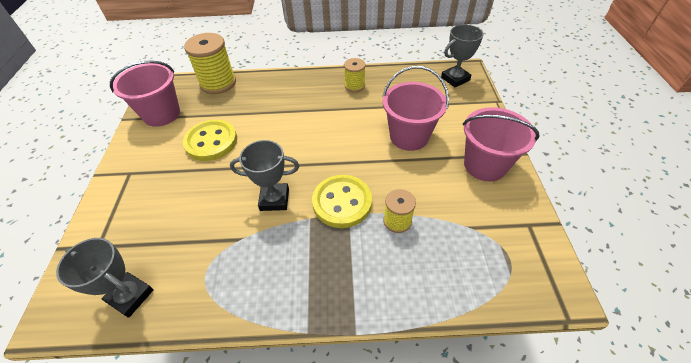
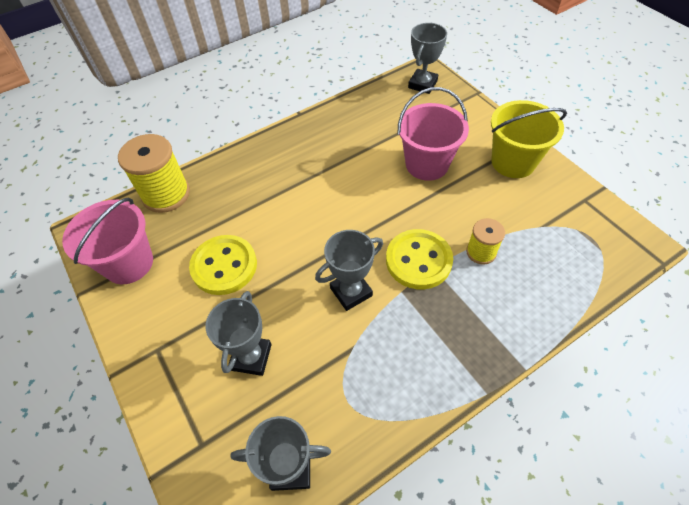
camera: 30 degrees left, 5 degrees up
(174, 208) = (251, 357): none -> grey trophy
(354, 86) = (329, 132): yellow spool -> none
(485, 165) = (513, 162): pink bucket -> yellow bucket

